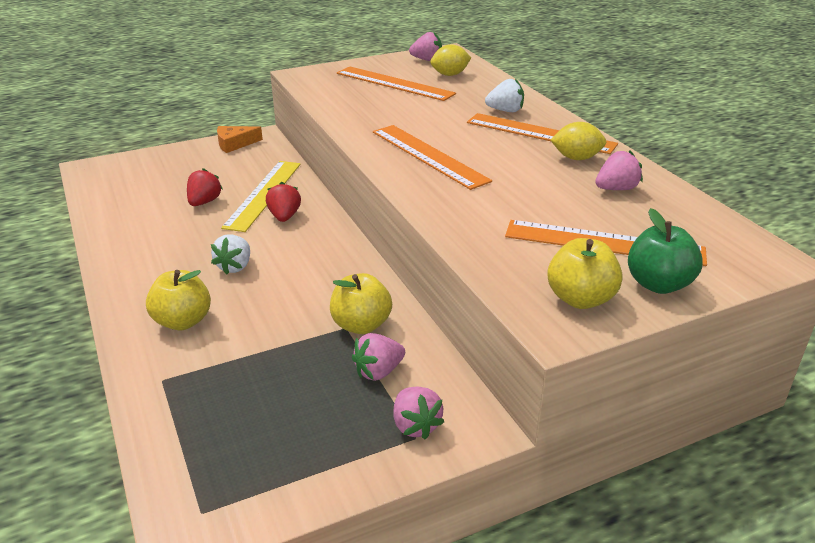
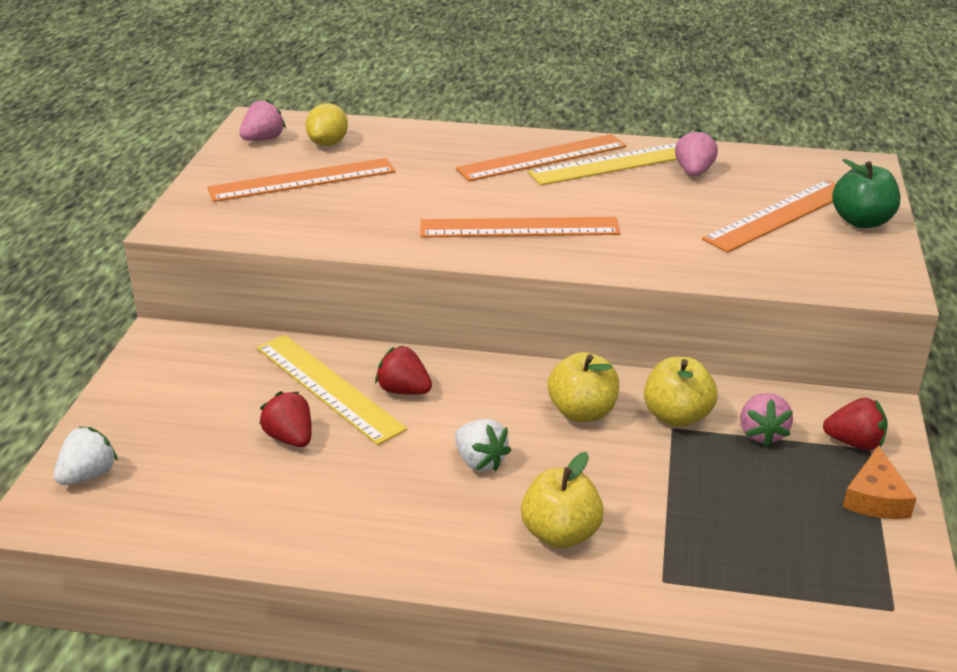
camera: 55 degrees left, 0 degrees up
(235, 144) = (152, 365): orange cheese -> orange cheese (875, 498)
(415, 425) = (854, 443): pink strawberry -> red strawberry
(505, 111) = (467, 152): white strawberry -> white strawberry (88, 475)
(576, 158) = (615, 163): yellow lemon -> yellow ruler
(580, 299) = (856, 260): yellow apple -> yellow apple (582, 412)

